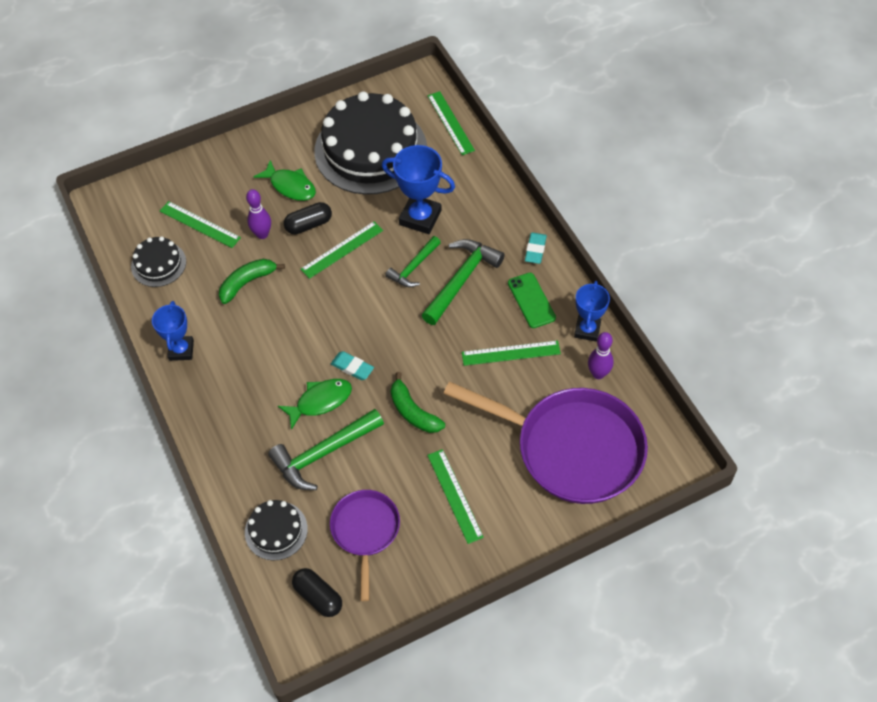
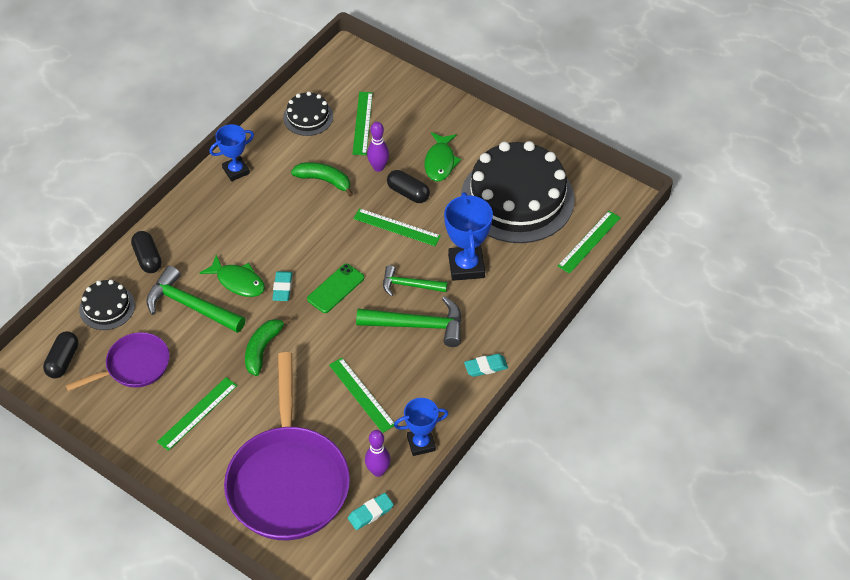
camera: 60 degrees right, 5 degrees down
(238, 470) = (148, 258): none -> black capsule
(531, 300) = (427, 387): green phone -> green phone (336, 288)
(638, 397) = (370, 513): none -> turquoise eraser

